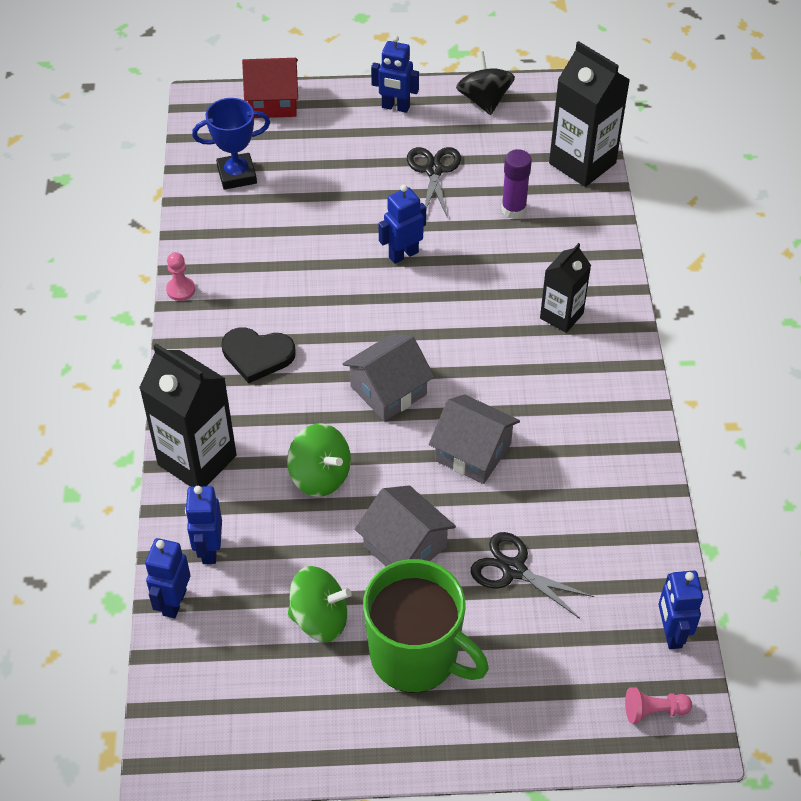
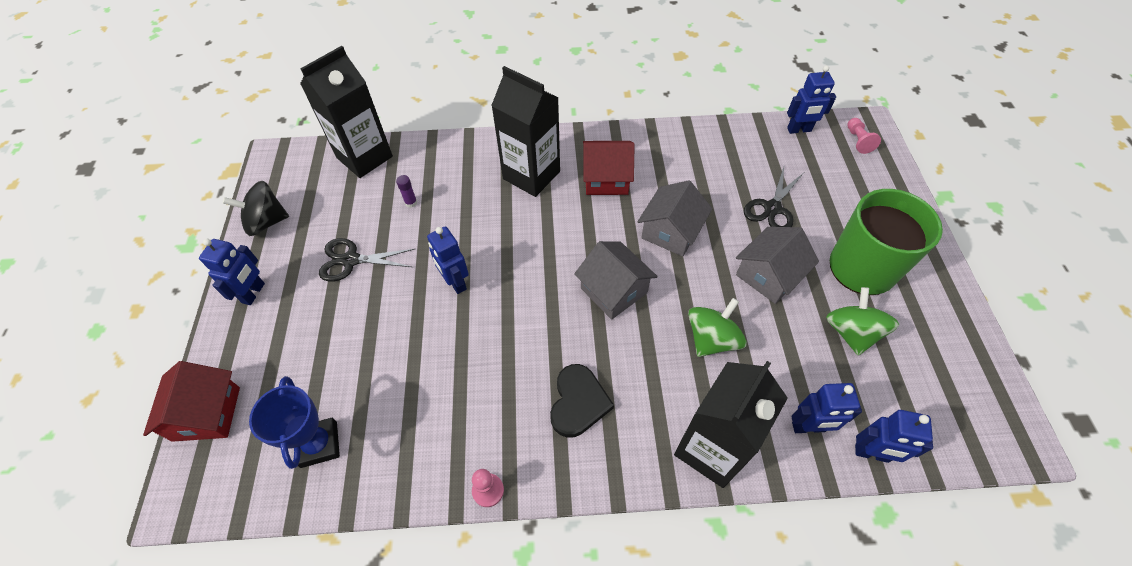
camera: 90 degrees left, 5 degrees up
(513, 209) = (411, 203): purple glue stick -> purple glue stick, size x0.56
(559, 391) = (606, 178): none -> red house
(561, 316) = (531, 175): black carton -> black carton, size x1.64

